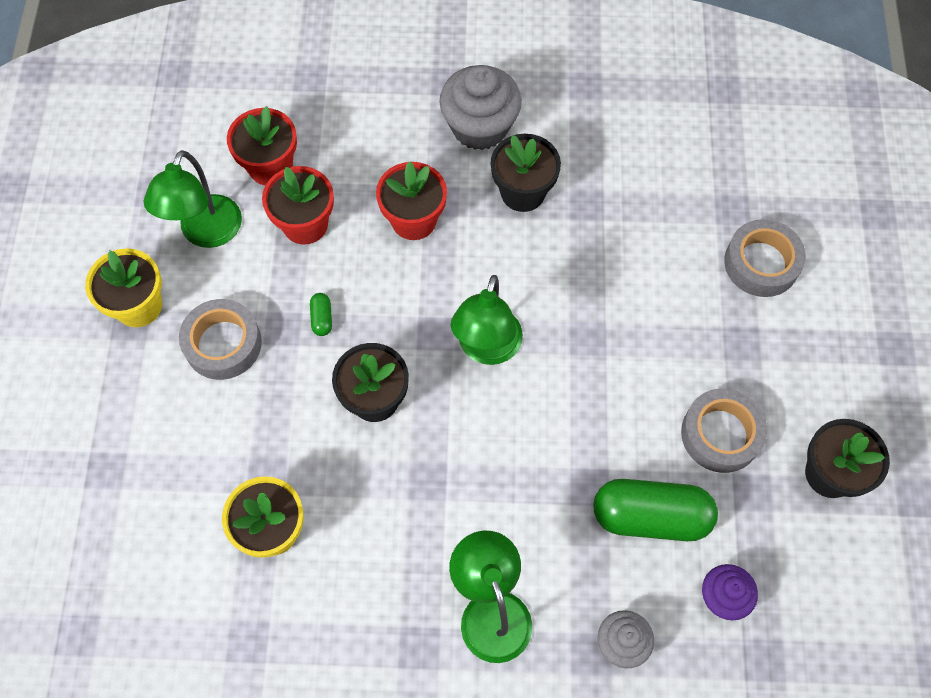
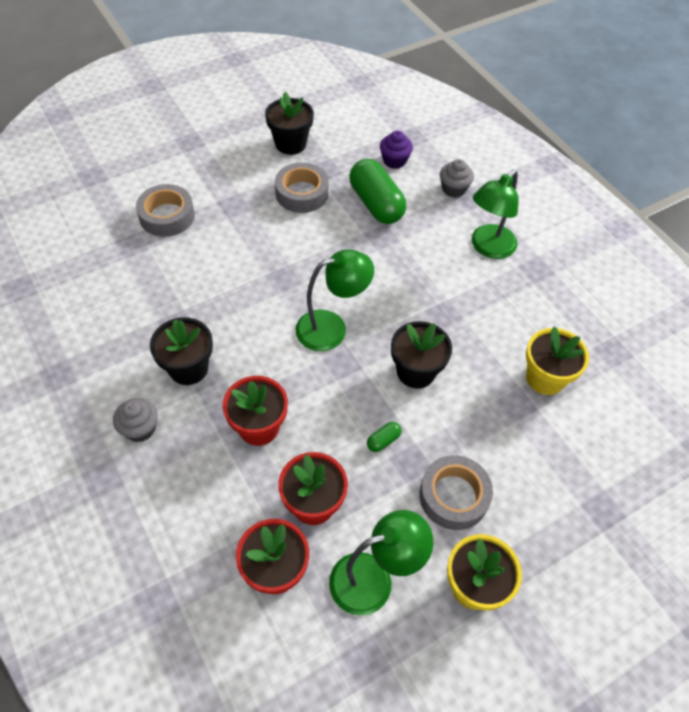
camera: 125 degrees left, 10 degrees down
(480, 127) = (140, 428): grey cupcake -> grey cupcake, size x0.57

